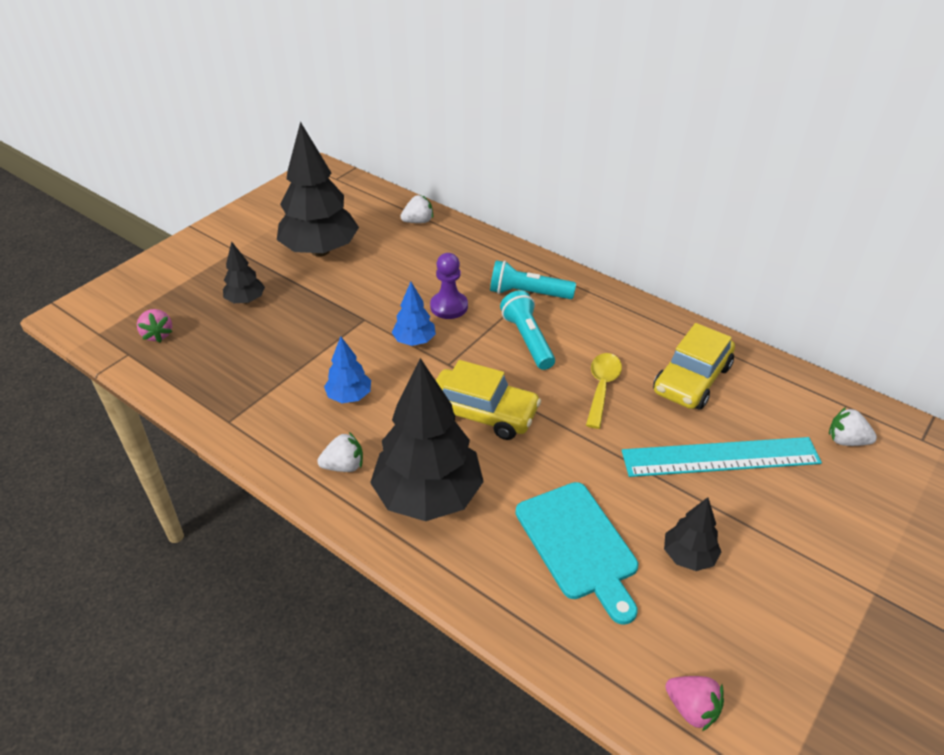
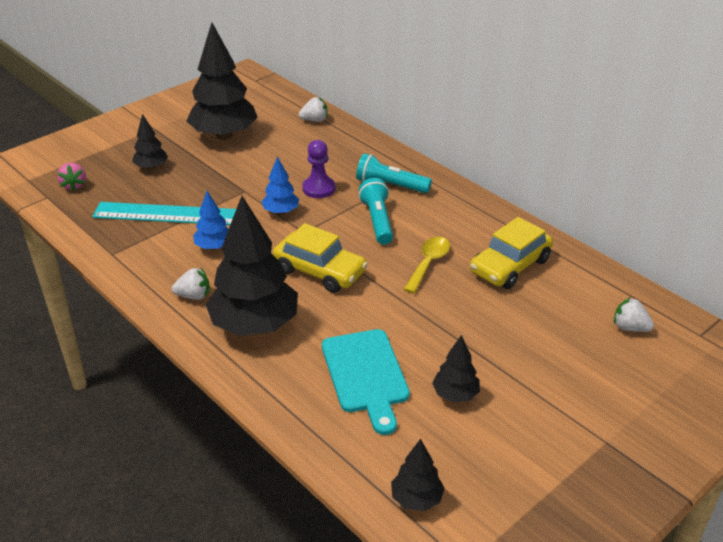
camera: 10 degrees right, 5 degrees down
(692, 708) = (416, 499): pink strawberry -> black tree
(720, 457) = (511, 327): turquoise ruler -> turquoise ruler (167, 214)

